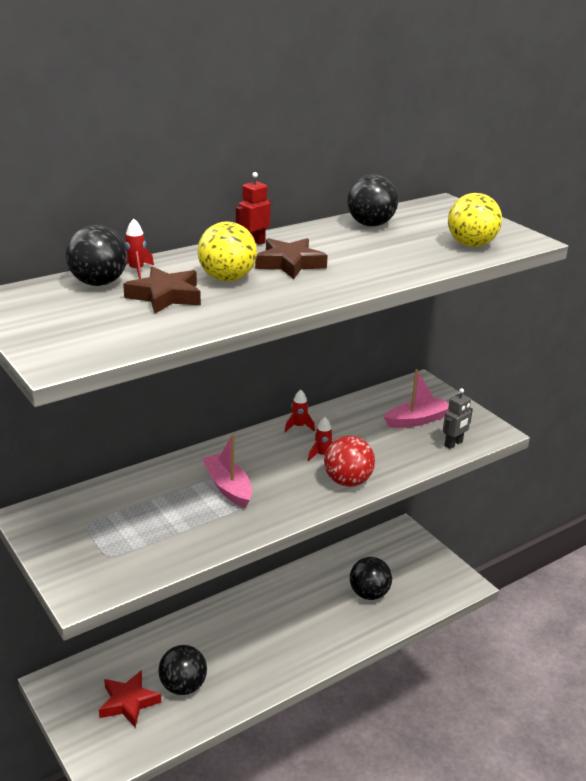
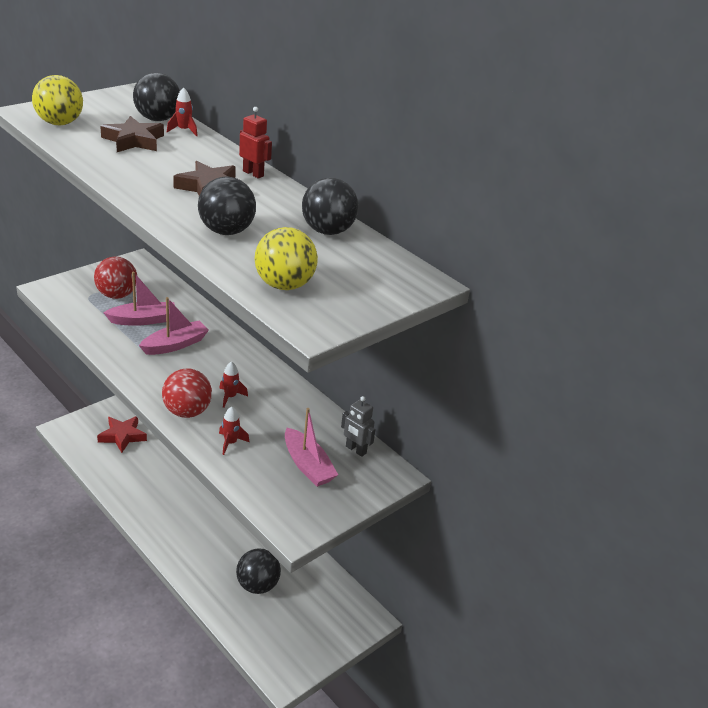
camera: 80 degrees right, 5 degrees up
(111, 531) = (116, 295): none -> red ball
(173, 510) = (143, 320): none -> pink boat
(183, 686) = (137, 463): black ball -> black ball (226, 231)
(227, 279) = (171, 162): yellow ball -> yellow ball (59, 123)
(298, 426) = (278, 383): red rocket -> red rocket (230, 443)
(453, 444) = (263, 491): grey robot -> grey robot (355, 450)

